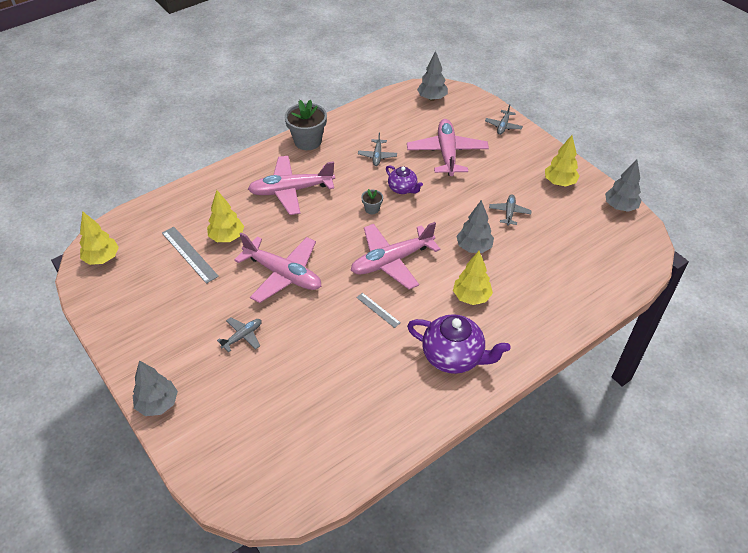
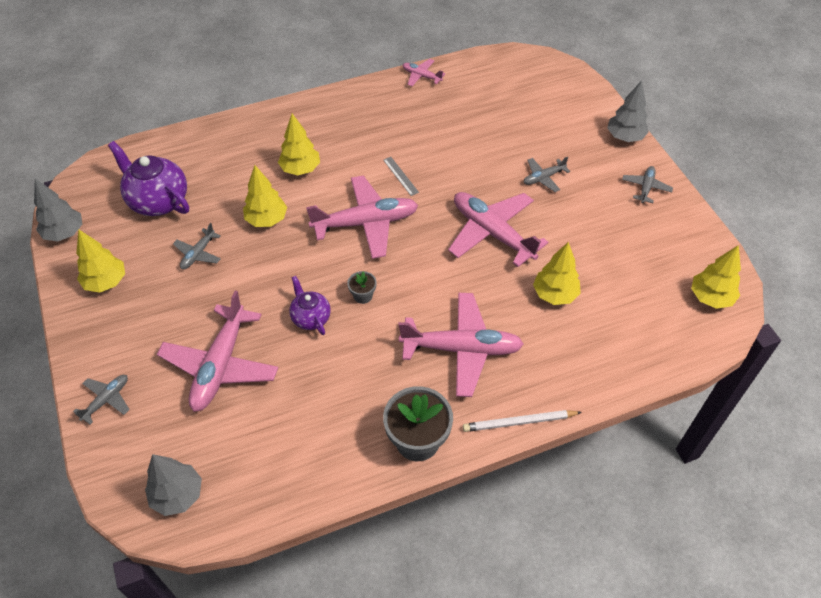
camera: 165 degrees left, 5 degrees up
(189, 254) = (602, 281): grey ruler -> none
(246, 160) = (519, 422): none -> white pencil
(377, 156) = (322, 384): grey plane -> grey plane (646, 188)
(398, 441) = (421, 76): none -> pink plane
(453, 357) = (346, 123): purple teapot -> purple teapot (158, 201)
(474, 247) = (266, 220): grey tree -> yellow tree

